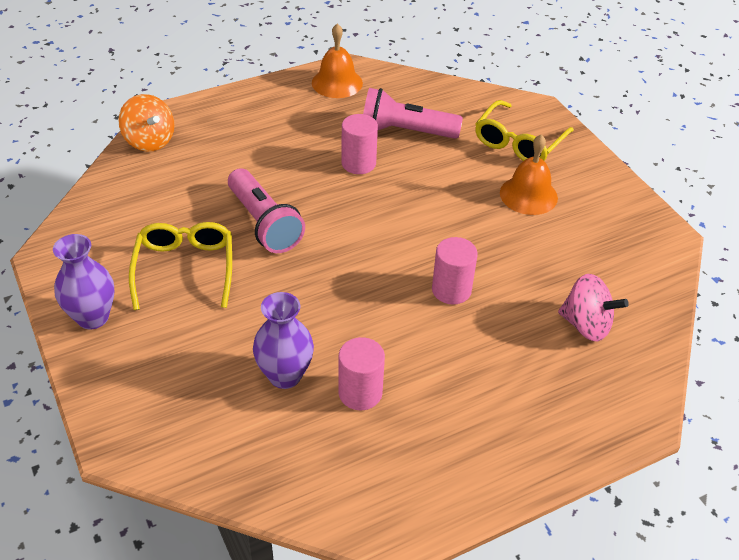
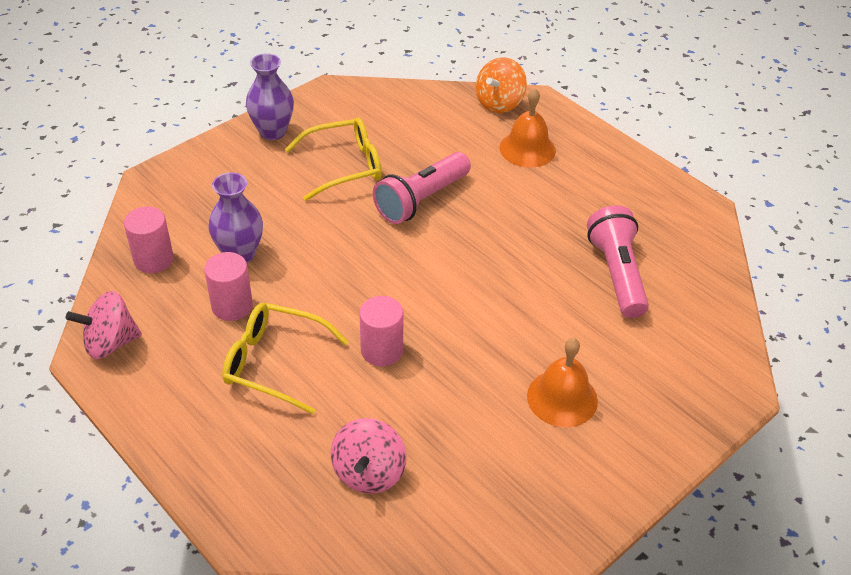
camera: 75 degrees right, 0 degrees up
(337, 83) = (670, 204): orange bell -> orange bell (527, 149)
(358, 163) = (542, 247): pink cylinder -> pink cylinder (153, 260)
(382, 510) = (110, 343): none -> pink spinning top
(519, 142) = (657, 378): yellow glasses -> yellow glasses (275, 363)

